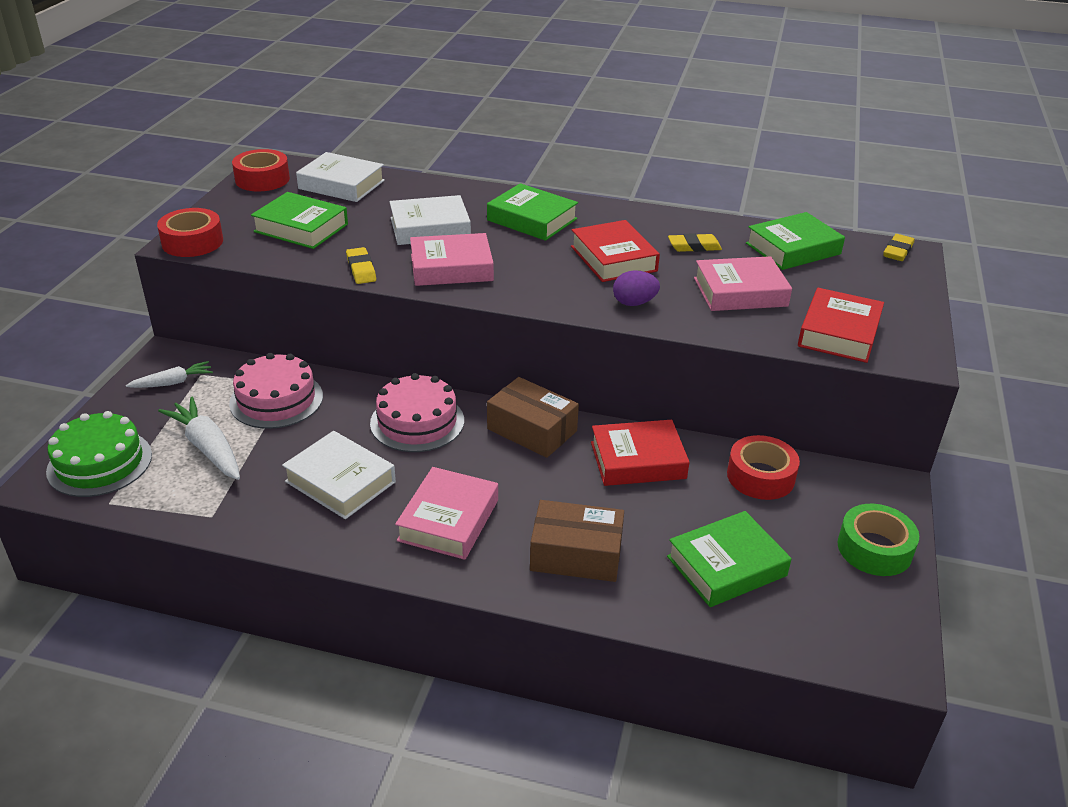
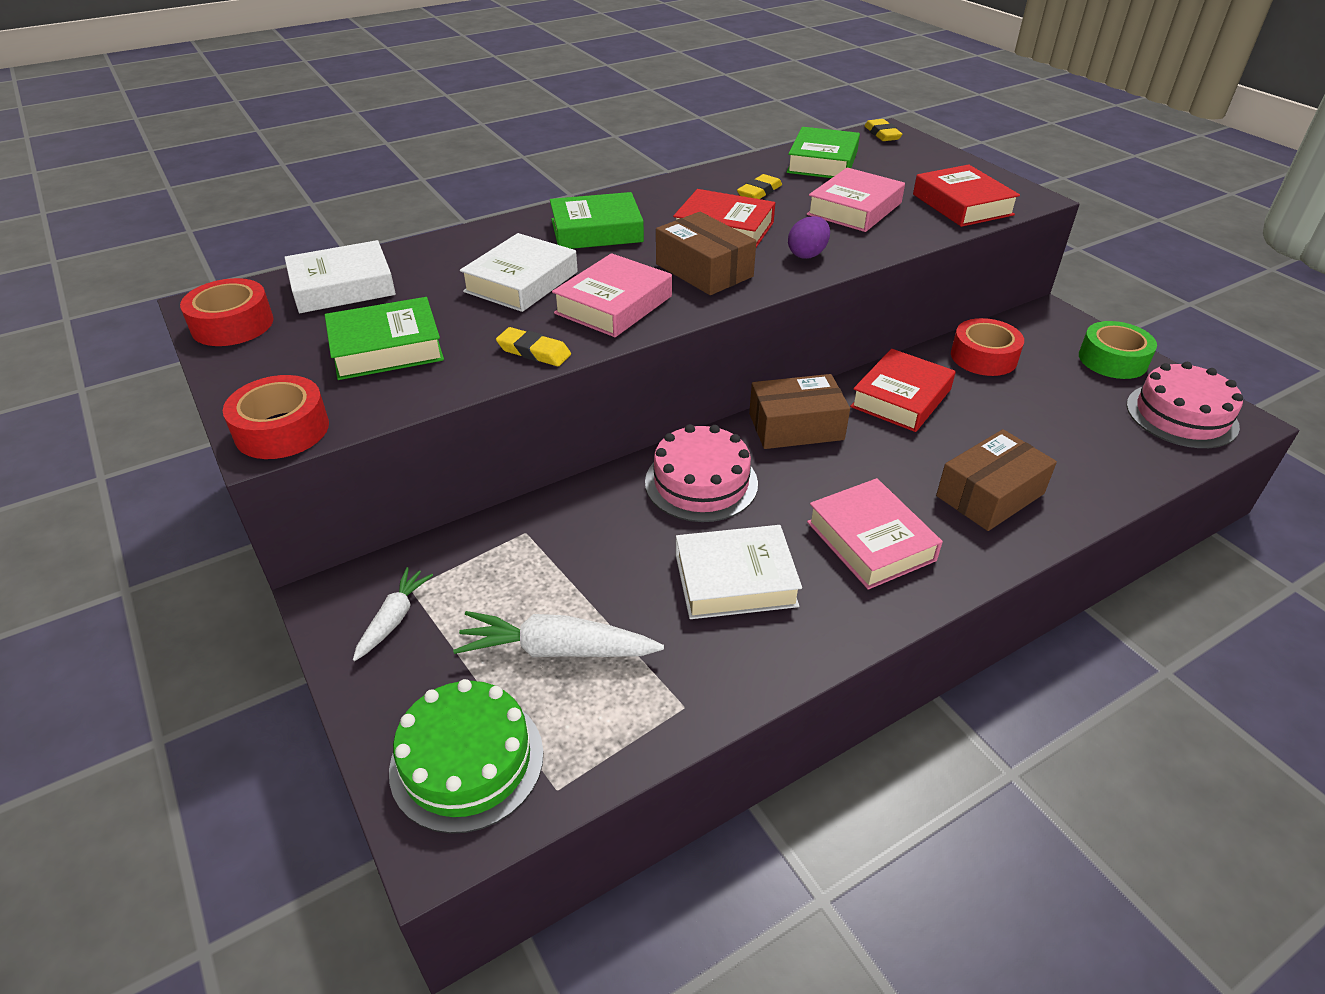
camera: 45 degrees left, 5 degrees up
(276, 399) = (540, 555): pink cake -> pink cake (1181, 415)
(545, 277) = (704, 270): none -> brown box
(726, 566) = (1074, 430): green book -> none

